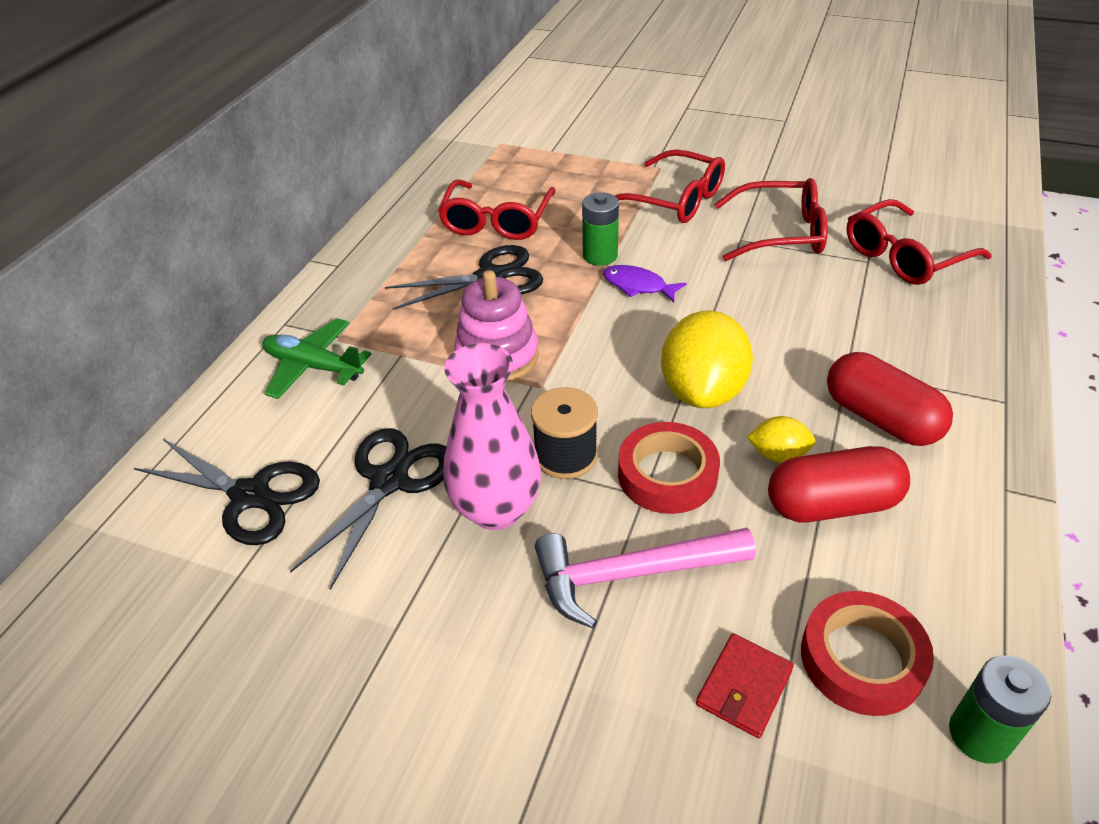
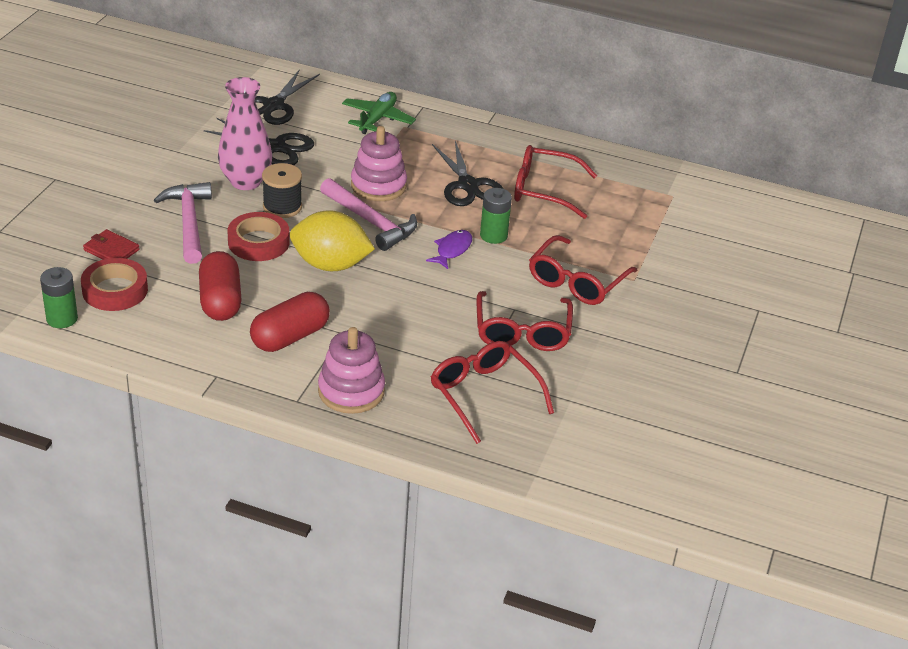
camera: 85 degrees right, 5 degrees down
(589, 359) = (370, 222): none -> pink hammer
(778, 454) = (266, 287): yellow lemon -> none
(958, 355) = (351, 391): none -> pink stacking toy

